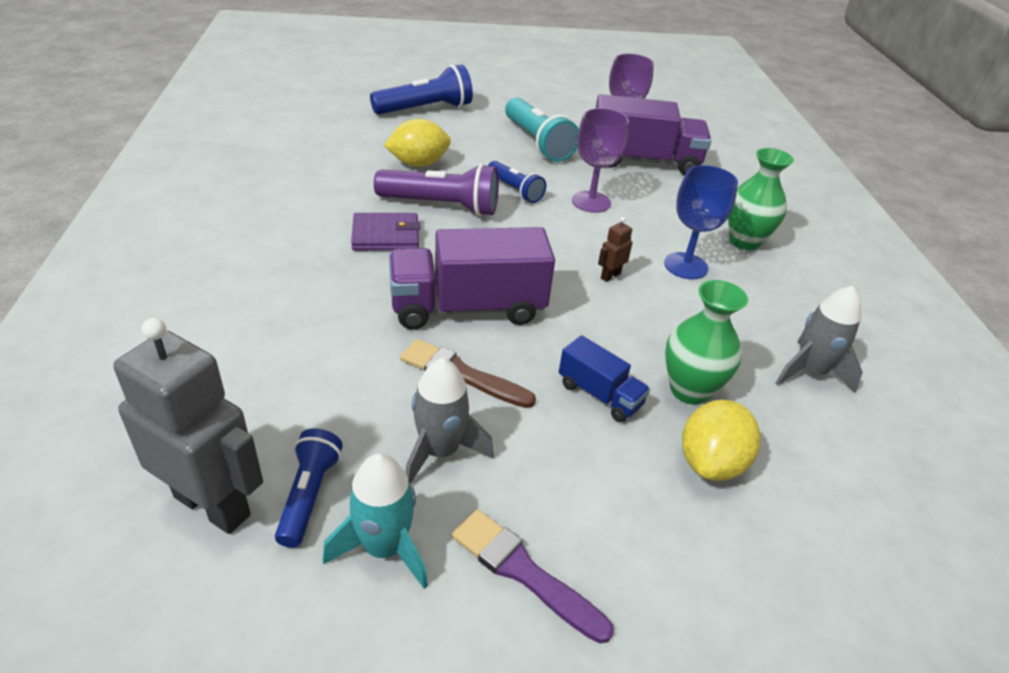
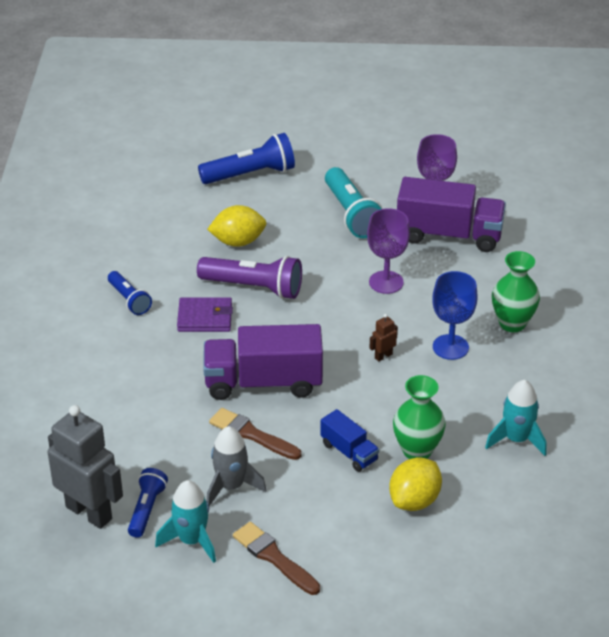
camera: 10 degrees right, 0 degrees up
(515, 190) = (320, 270): blue flashlight -> blue flashlight (129, 300)
(523, 572) = (274, 557): purple brush -> brown brush
(810, 372) = (516, 439): grey rocket -> turquoise rocket

